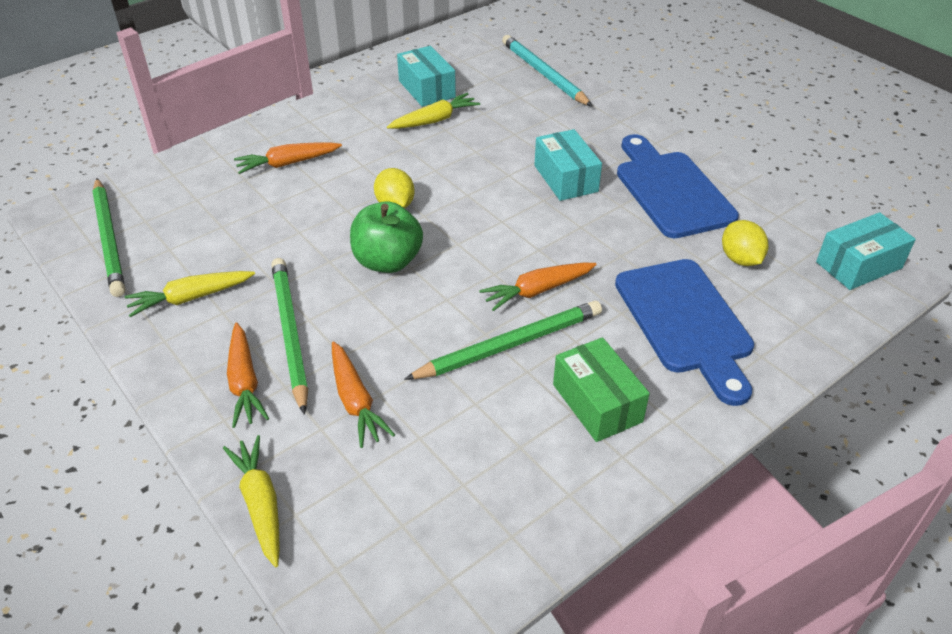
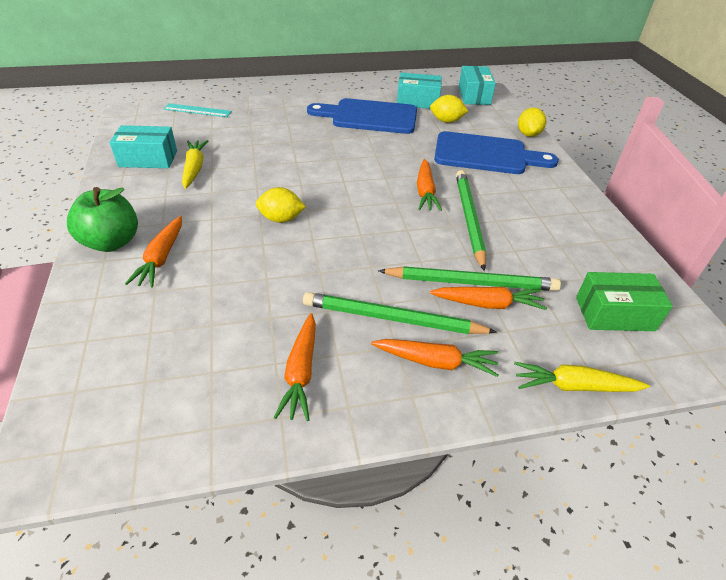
camera: 65 degrees left, 0 degrees up
(109, 239) = (147, 420): green pencil -> green pencil (471, 282)
(191, 298) = (301, 372): yellow carrot -> orange carrot
(387, 261) = (345, 243): green apple -> green apple (112, 242)
(544, 74) = (197, 110): turquoise pencil -> turquoise ruler
(566, 178) = (323, 143): turquoise box -> turquoise box (417, 101)
(597, 403) = (536, 205): green box -> green box (614, 314)
(799, 354) = (528, 134): none -> yellow lemon

